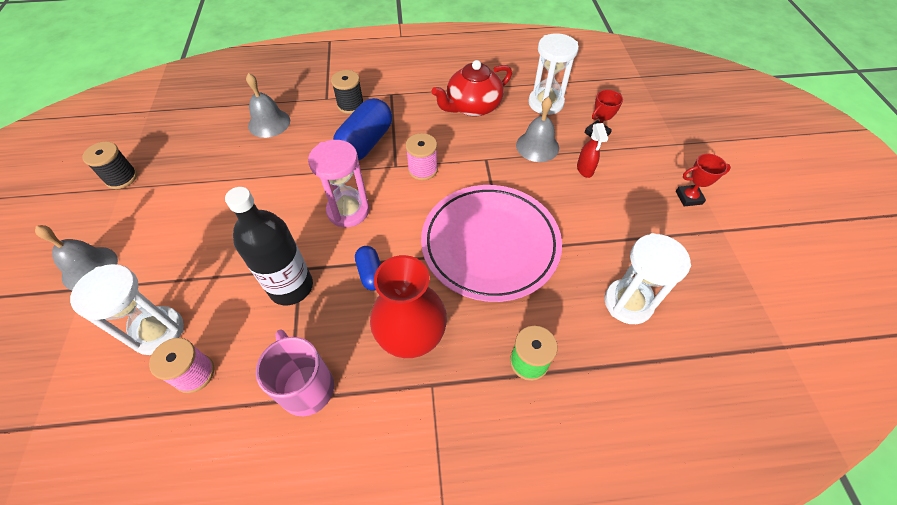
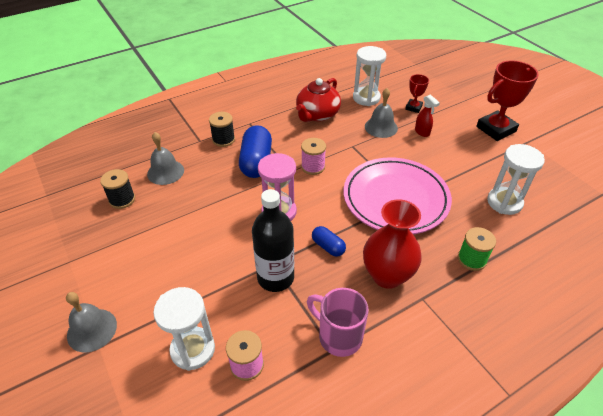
camera: 25 degrees left, 10 degrees down
(121, 178) = (63, 253): black spool -> black spool (122, 199)
(689, 197) = (496, 129): red trophy -> red trophy, size x1.93

